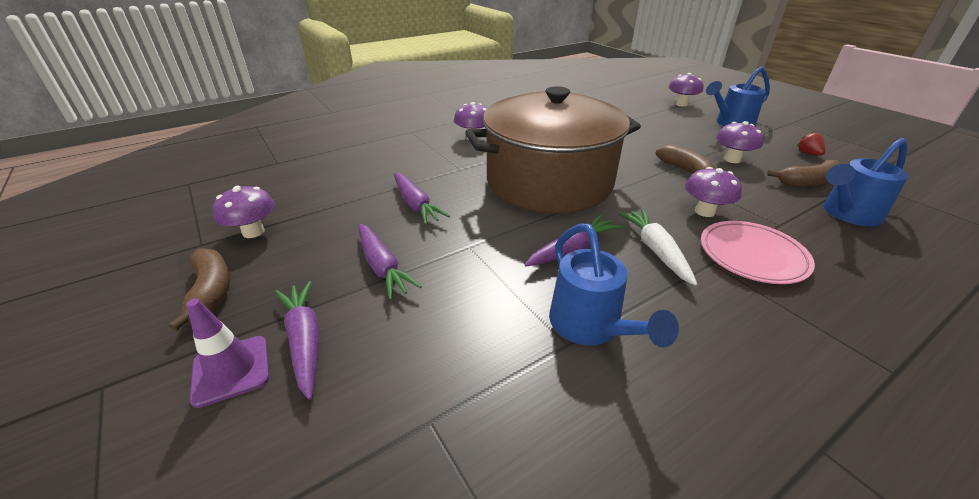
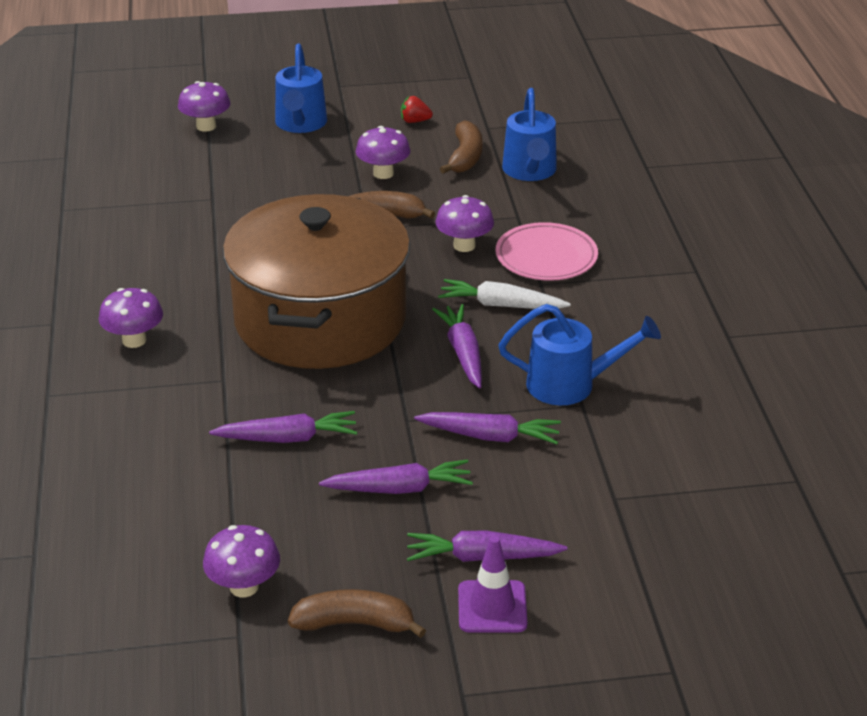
camera: 65 degrees left, 0 degrees up
(476, 296) = (489, 436): none -> purple carrot

